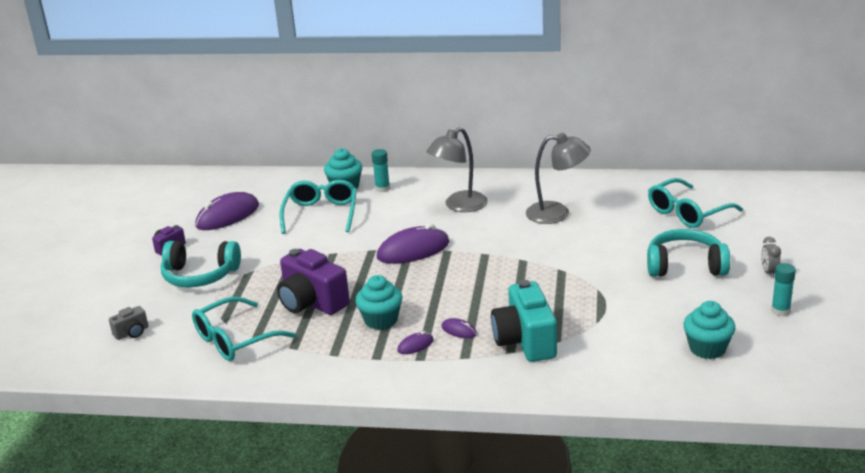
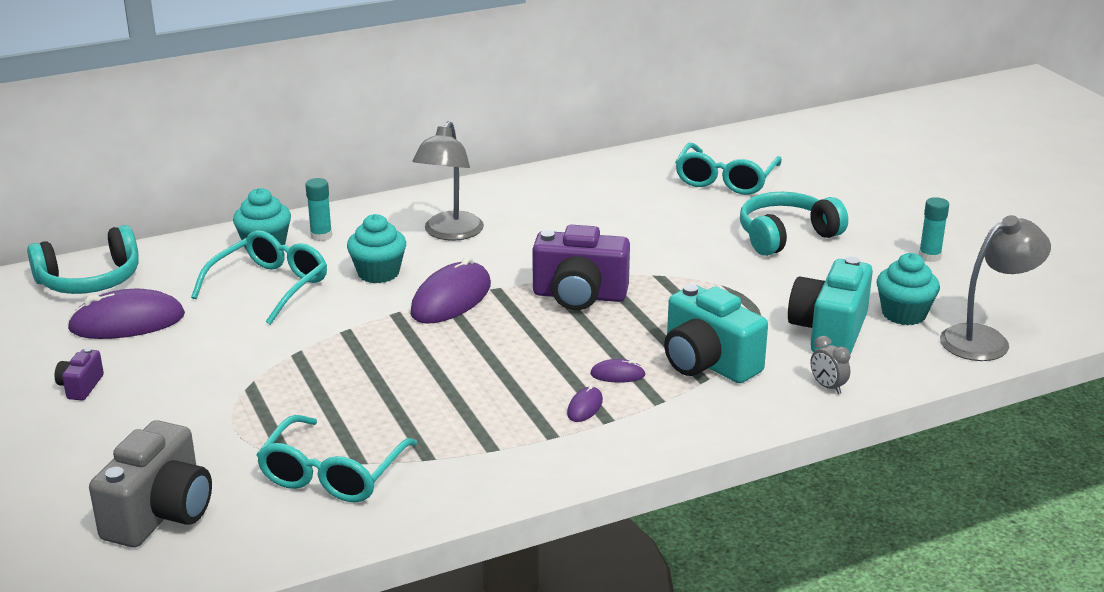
camera: 35 degrees left, 0 degrees up
(132, 333) = (160, 514): grey camera -> grey camera, size x2.09
(200, 275) = (178, 409): turquoise headphones -> turquoise headphones (90, 280)
(227, 216) = (127, 322): purple mouse -> purple mouse turned 60 degrees clockwise
(312, 302) = (388, 397): purple camera -> purple camera (579, 296)
(321, 214) = (270, 286): turquoise glasses -> turquoise glasses turned 60 degrees clockwise
(381, 320) = (506, 391): turquoise cupcake -> turquoise cupcake (378, 273)
(557, 213) = (581, 214): grey lamp -> grey lamp (986, 339)
(635, 345) = (829, 332): none -> turquoise camera
(769, 272) = (876, 221): grey clock -> grey clock (827, 387)

